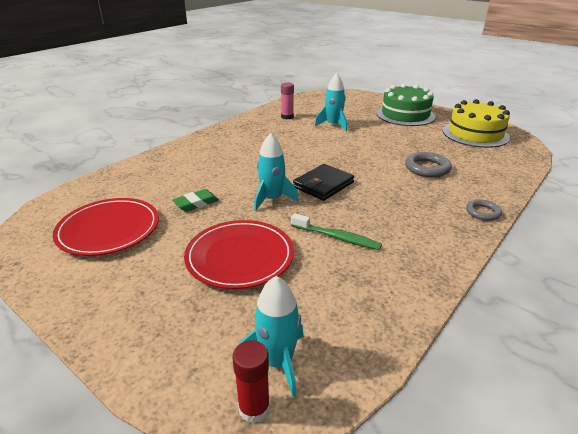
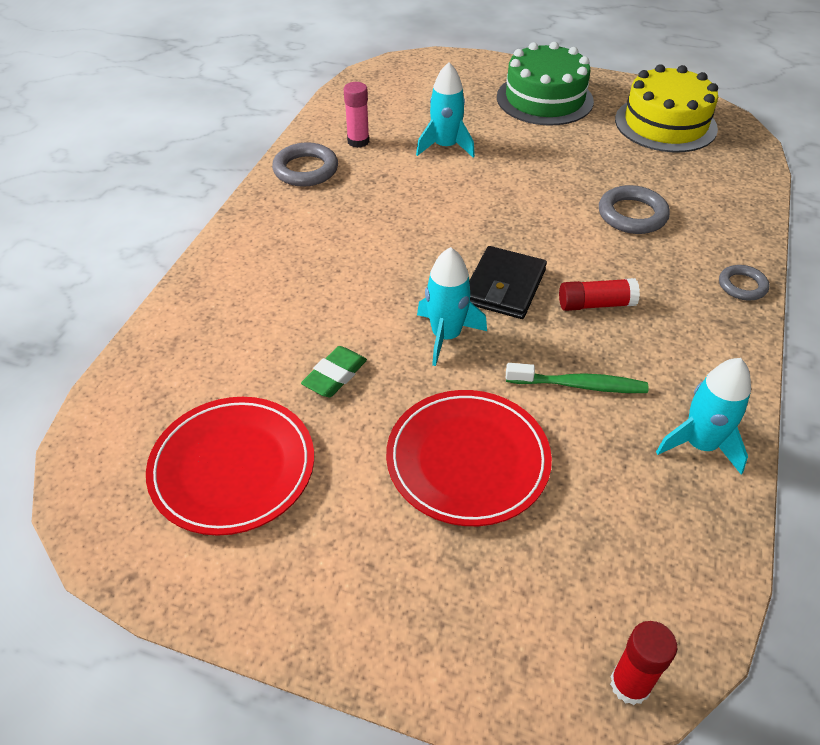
camera: 20 degrees left, 15 degrees up
(251, 123) = (306, 169): none -> grey ring
(277, 362) = (618, 611): turquoise rocket -> turquoise rocket (700, 444)
(375, 203) = (596, 304): none -> red glue stick

